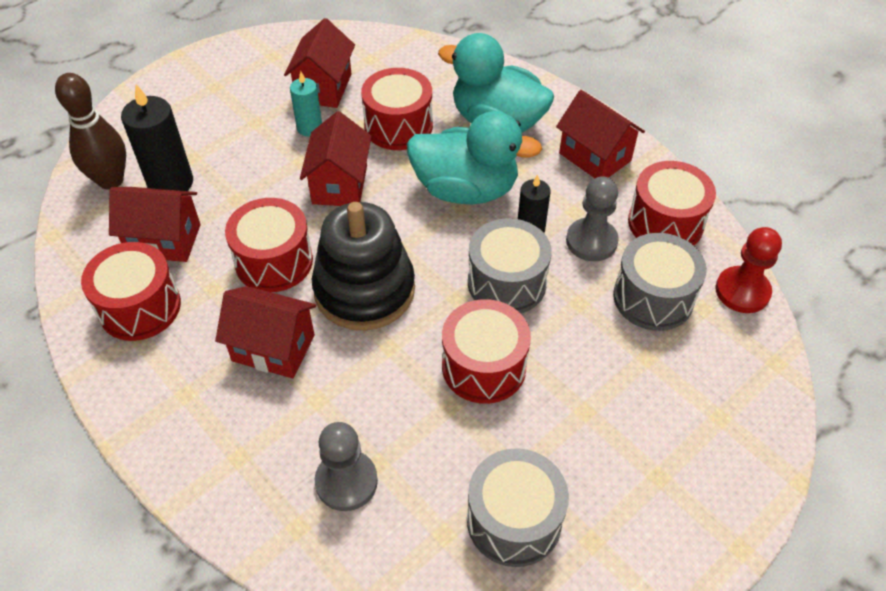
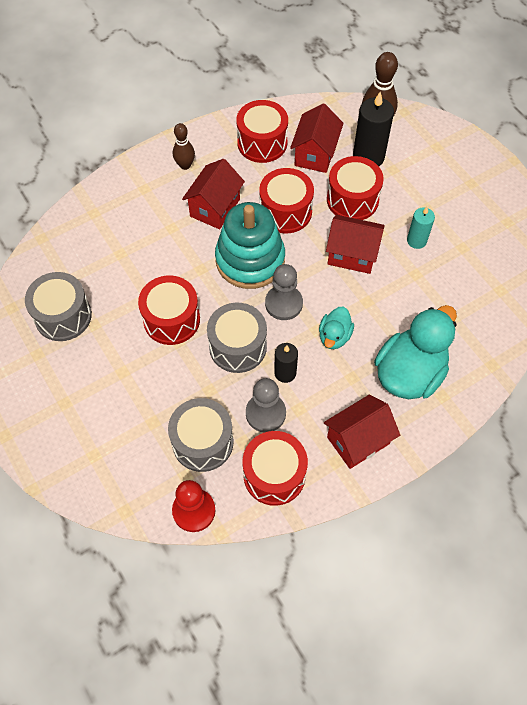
camera: 100 degrees right, 10 degrees up
(186, 405) = (185, 165): none -> brown bowling pin
(324, 88) = (464, 253): red house -> none
(346, 481) = (113, 237): grey pawn -> grey pawn (283, 303)
(364, 290) = (250, 260): black stacking toy -> turquoise stacking toy
(398, 126) = (412, 300): red drum -> red drum (352, 200)
(466, 189) = (334, 336): turquoise duck -> turquoise duck, size x0.51

